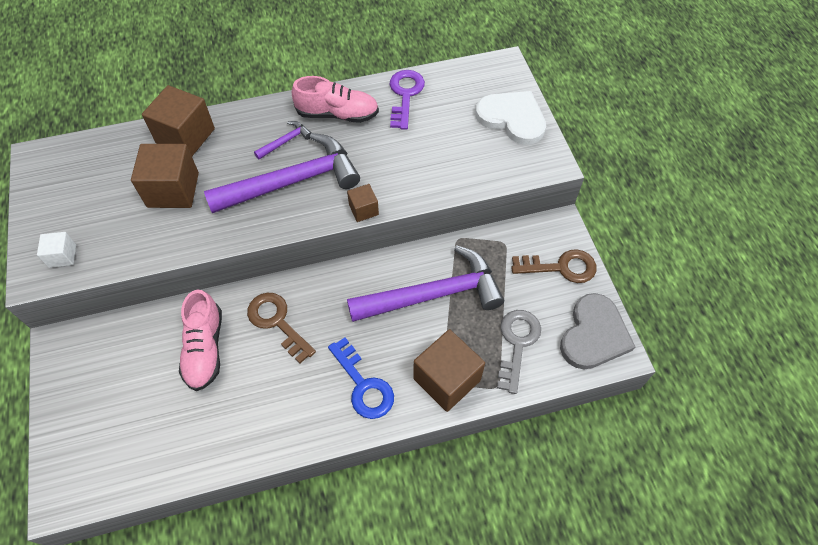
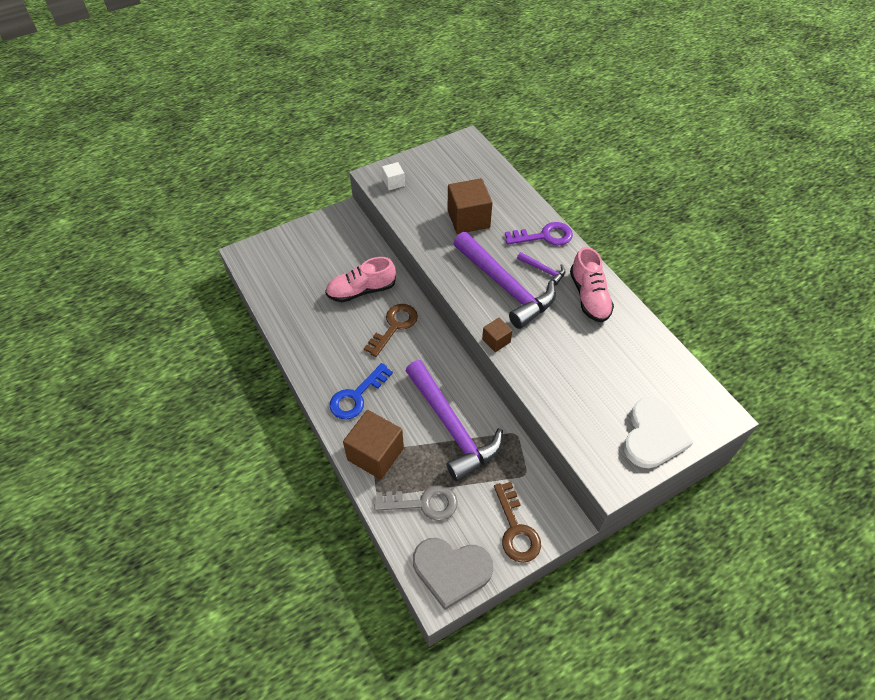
camera: 75 degrees right, 5 degrees down
(185, 136) = (520, 209): brown cube -> none
(405, 95) = (636, 340): purple key -> purple key (544, 236)

